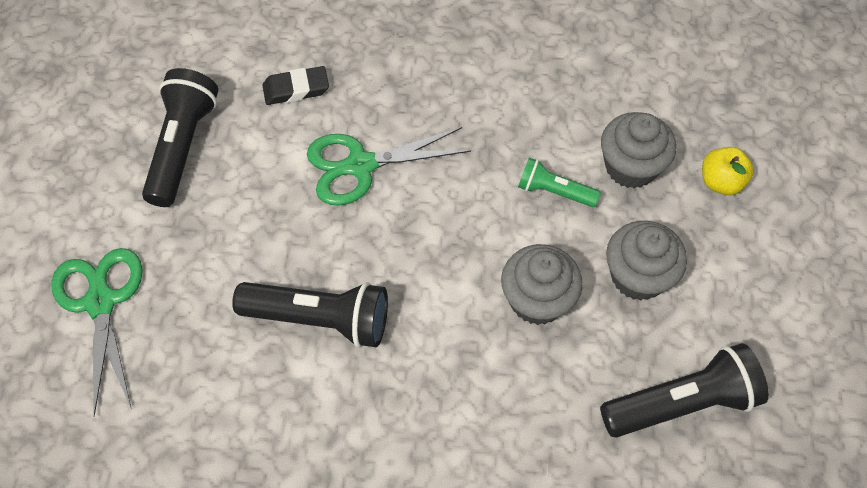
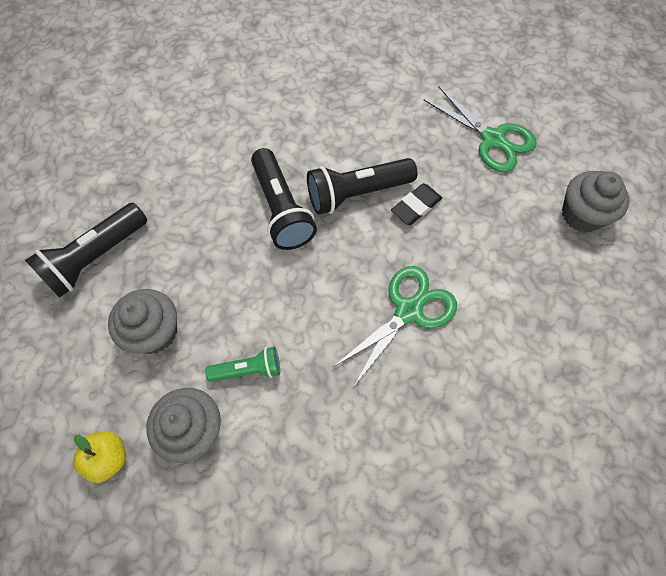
camera: 150 degrees right, 5 degrees up
(183, 147) = (543, 256): black flashlight -> black flashlight (281, 209)
(296, 89) = (508, 350): black eraser -> black eraser (416, 206)
(537, 300) = (222, 277): grey cupcake -> grey cupcake (582, 215)

